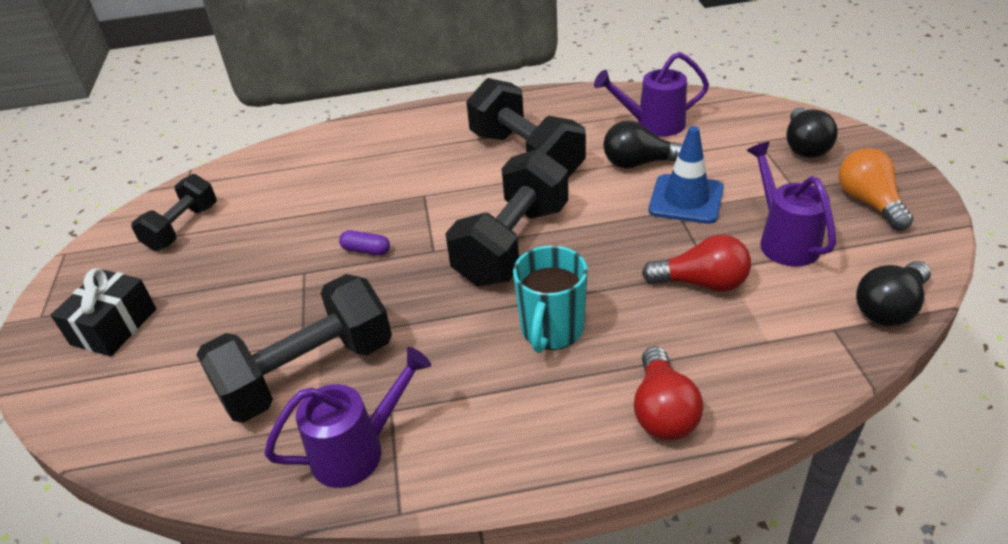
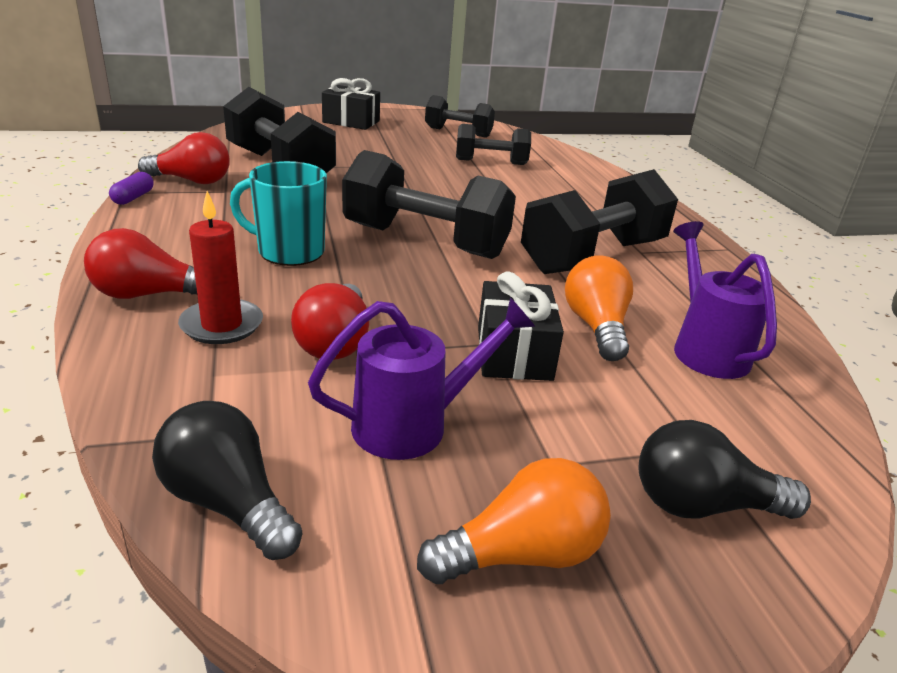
camera: 80 degrees right, 10 degrees down
(295, 203) = (491, 162): none -> black dumbbell
(357, 450) = (192, 181): purple watering can -> red light bulb
(366, 250) = (423, 184): purple capsule -> purple capsule (133, 197)
(639, 163) = (596, 327): black light bulb -> orange light bulb
(686, 199) = (514, 353): blue traffic cone -> black gift
(699, 350) = (222, 325): none -> red candle

